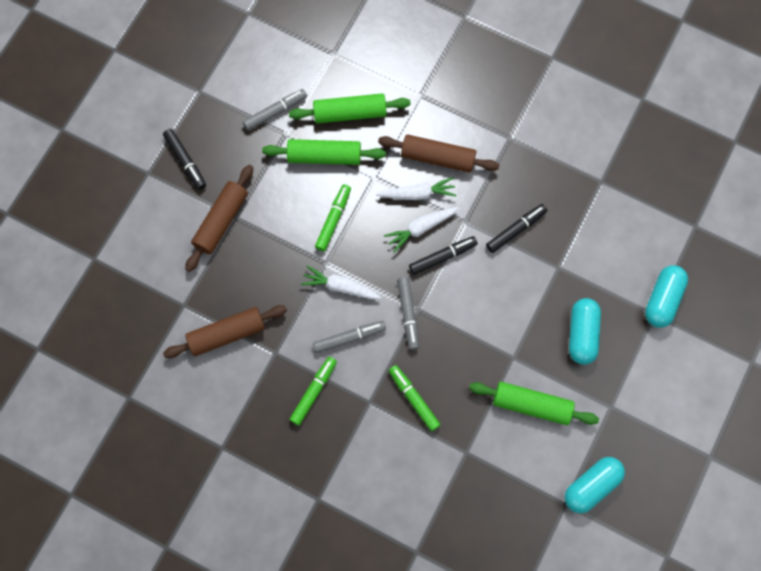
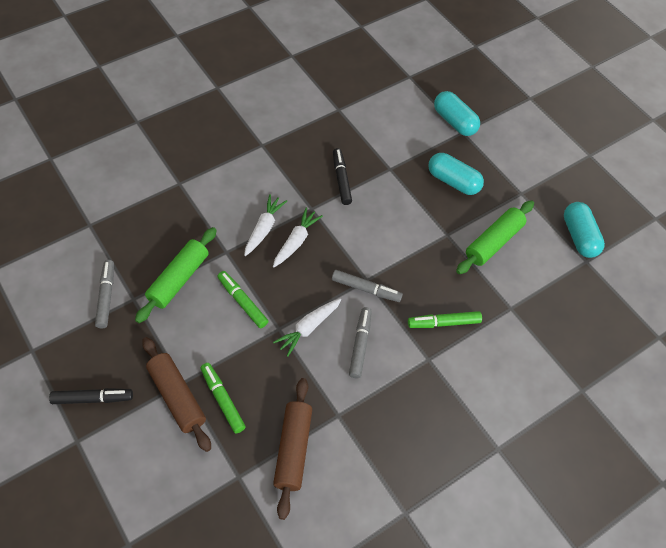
camera: 65 degrees left, 15 degrees down
(314, 392) = (394, 400): green marker -> green marker (223, 399)
(350, 113) = (154, 240): green rolling pin -> none
(421, 228) = (296, 241): white carrot -> white carrot turned 150 degrees counterclockwise
(437, 158) = (243, 199): brown rolling pin -> none
(442, 257) = (331, 239): black marker -> none

